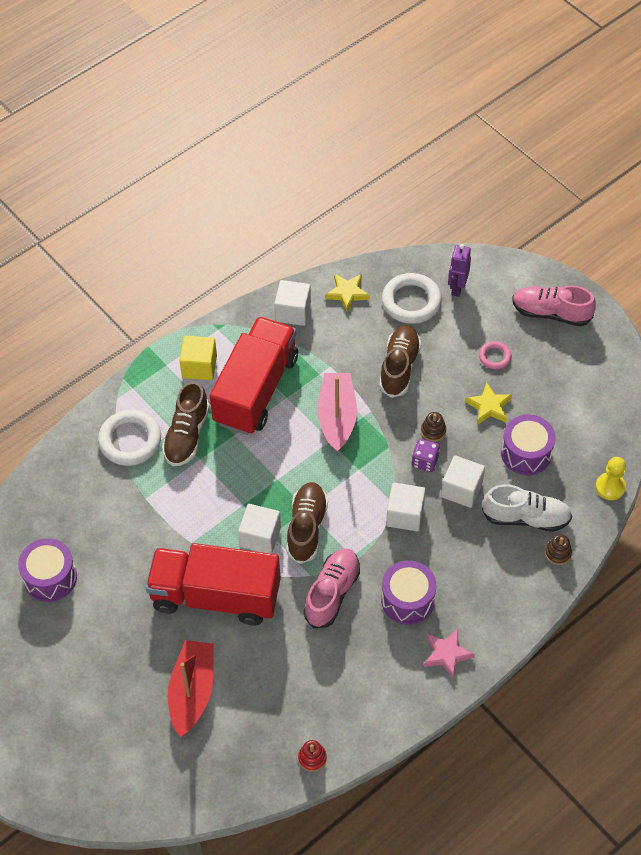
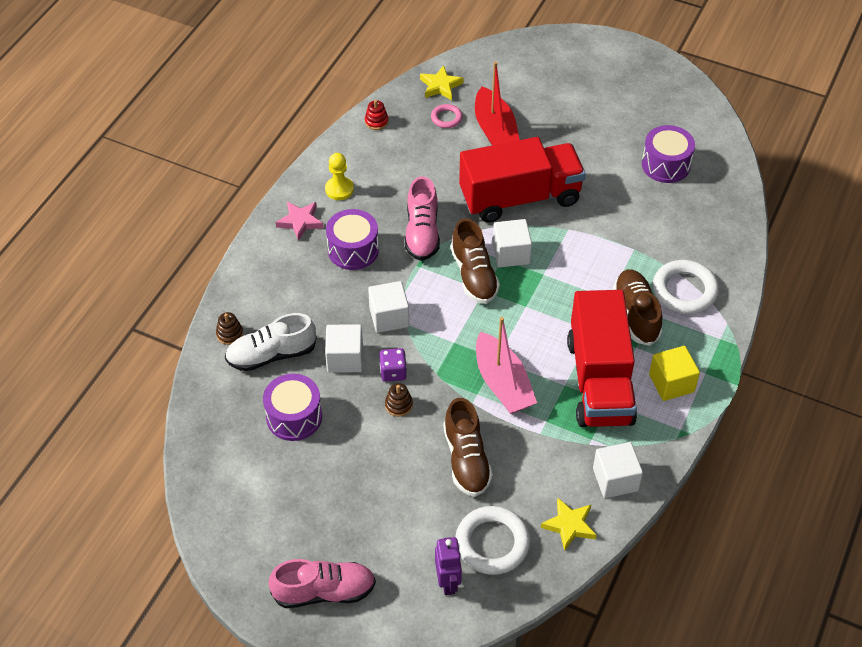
camera: 155 degrees right, 5 degrees down
(489, 406) = (352, 452): yellow star -> yellow star (440, 86)
(495, 357) = (368, 511): pink ring -> pink ring (446, 118)
(610, 487) = (196, 414): yellow pawn -> yellow pawn (339, 189)

